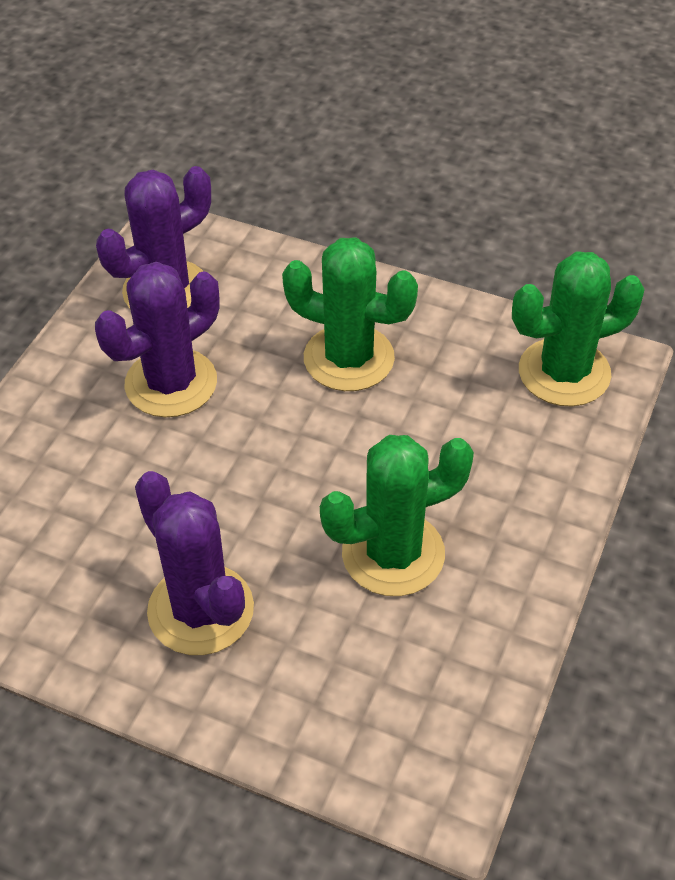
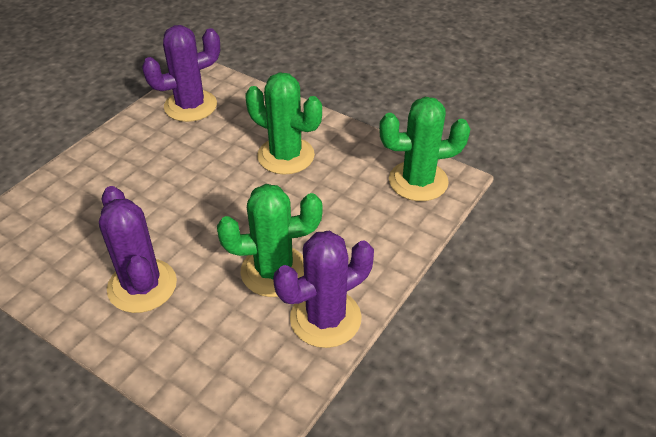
camera: 10 degrees right, 5 degrees down
(171, 383) = (174, 155): purple cactus -> purple cactus (325, 318)

